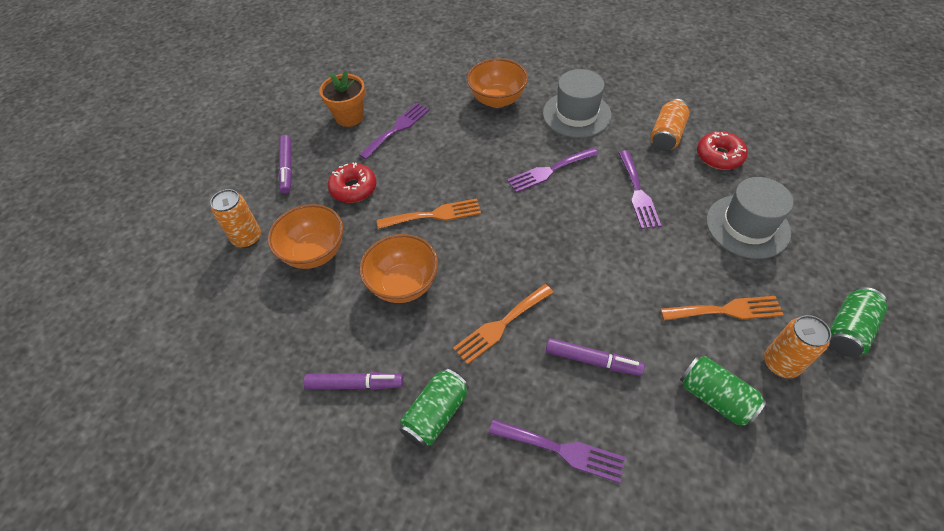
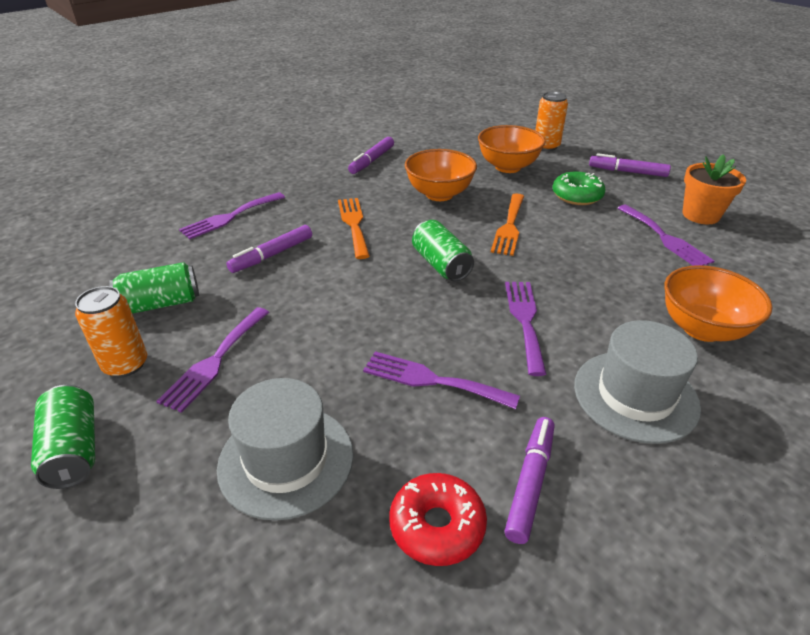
camera: 115 degrees right, 15 degrees down
(353, 188) = (577, 196): red donut -> green donut
(436, 414) = (316, 181): green can -> green can (441, 264)
(667, 135) = (530, 482): orange can -> purple marker
(726, 310) = (215, 361): orange fork -> purple fork

